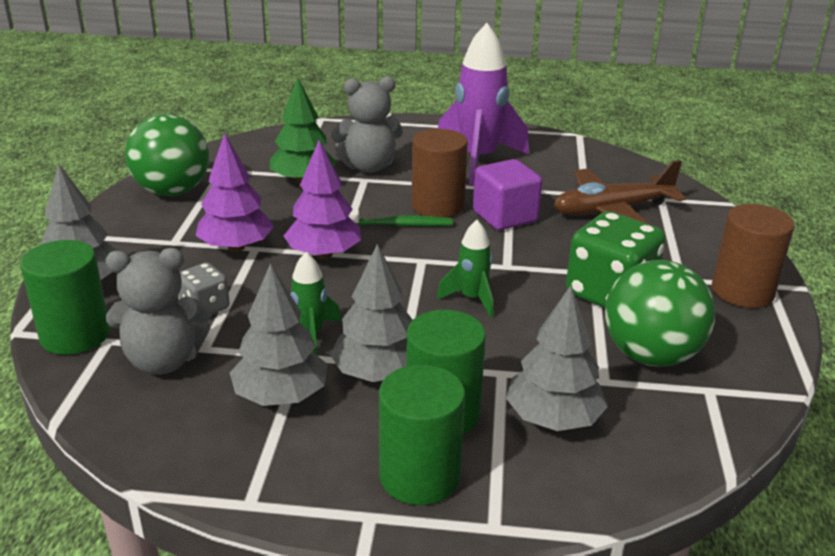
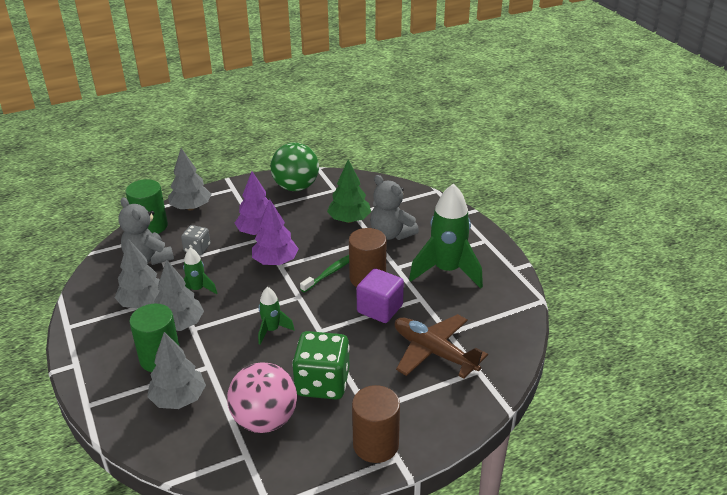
camera: 60 degrees right, 5 degrees up
(397, 225) = (330, 273): green toothbrush -> green toothbrush turned 105 degrees counterclockwise
(419, 476) = (109, 368): green cylinder -> none
(478, 160) = (447, 271): purple rocket -> green rocket
(651, 355) = (265, 420): green ball -> pink ball

